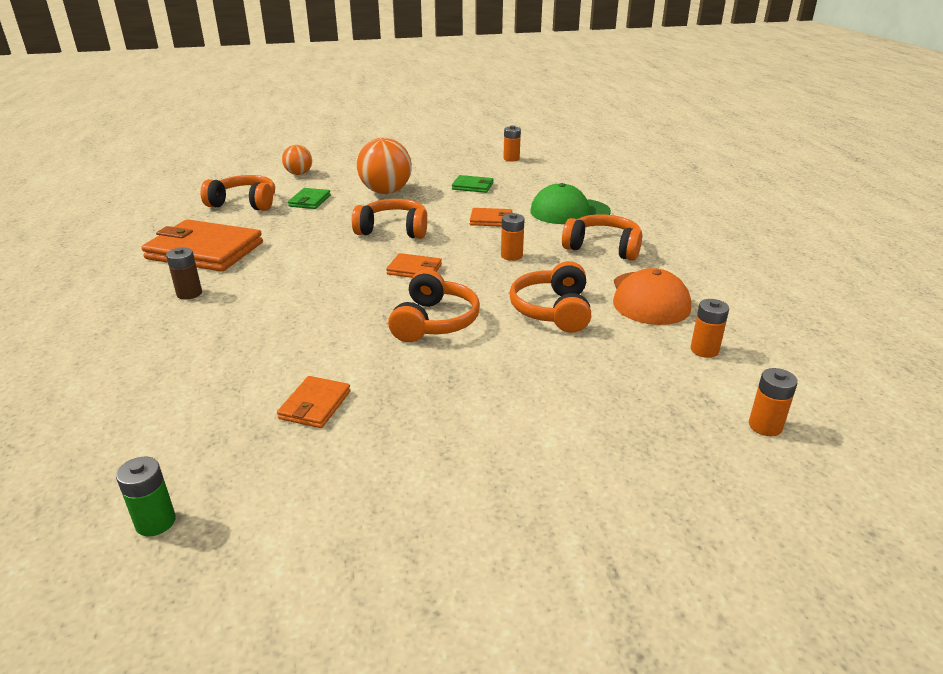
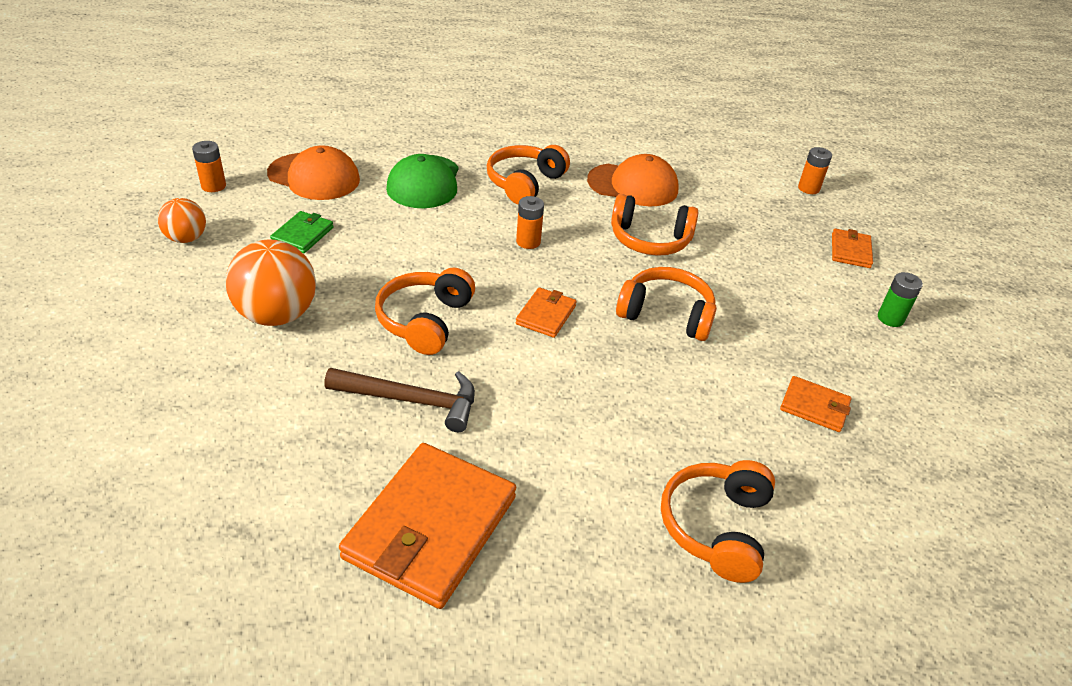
camera: 85 degrees left, 10 degrees up
(155, 522) = (988, 509): green battery -> green battery (890, 318)
(189, 293) = (575, 532): brown battery -> none
(244, 203) = (237, 486): orange headphones -> orange headphones (716, 527)
(299, 174) = (121, 412): orange ball -> orange ball (186, 238)
(310, 201) = (271, 400): green wallet -> none
(312, 235) = (411, 401): none -> brown hammer
(491, 220) = (424, 239): orange wallet -> orange wallet (850, 251)
(545, 180) = (314, 177): none -> orange cap
(704, 350) = (717, 183): orange battery -> none

